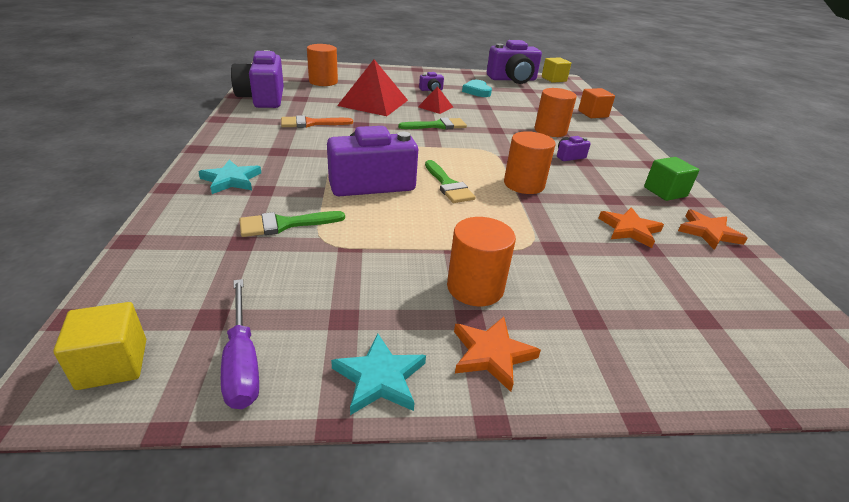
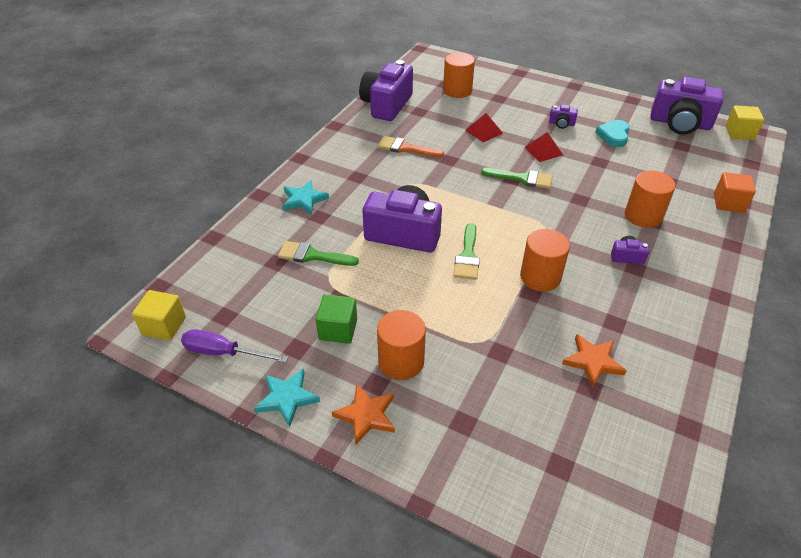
camera: 35 degrees right, 10 degrees up
(242, 361) = (223, 352): purple screwdriver -> purple screwdriver turned 90 degrees clockwise
(373, 102) = (484, 131): red pyramid -> red pyramid, size x0.50
(665, 192) = (687, 335): green cube -> green cube (338, 329)
(708, 232) = (676, 396): orange star -> none

